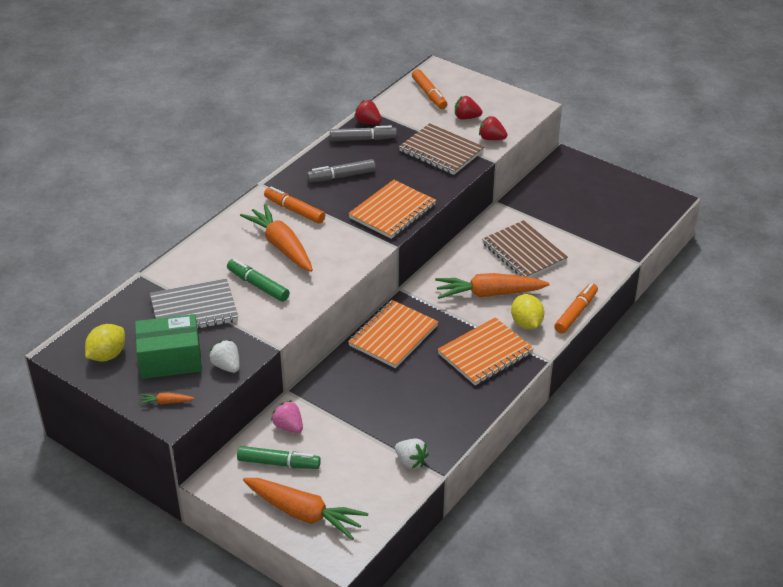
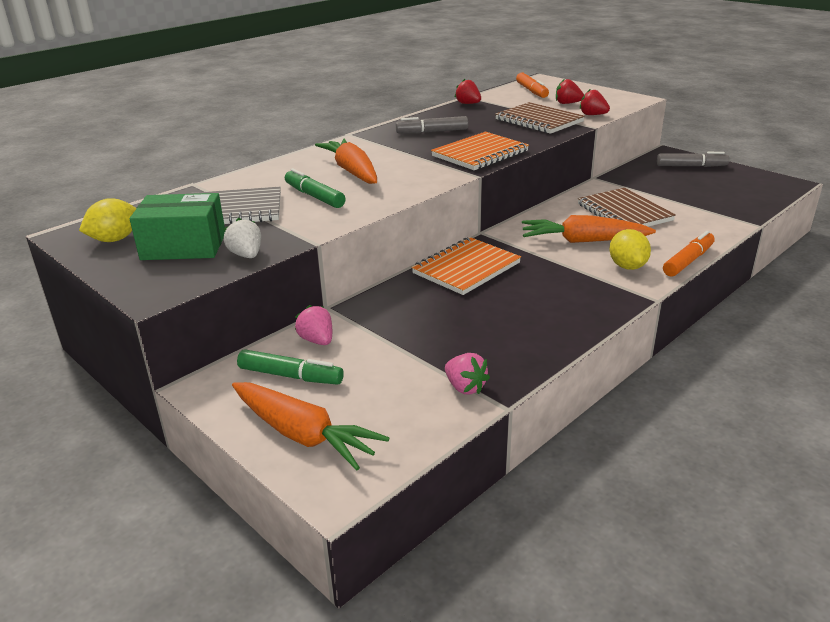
camera: 10 degrees right, 10 degrees down
(166, 402) = (155, 281): orange carrot -> none
(294, 210) = (376, 150): orange marker -> none
(363, 139) = (460, 112): grey marker -> grey marker (691, 166)
(411, 461) = (465, 387): white strawberry -> pink strawberry
(485, 353) = (575, 289): orange notebook -> none

